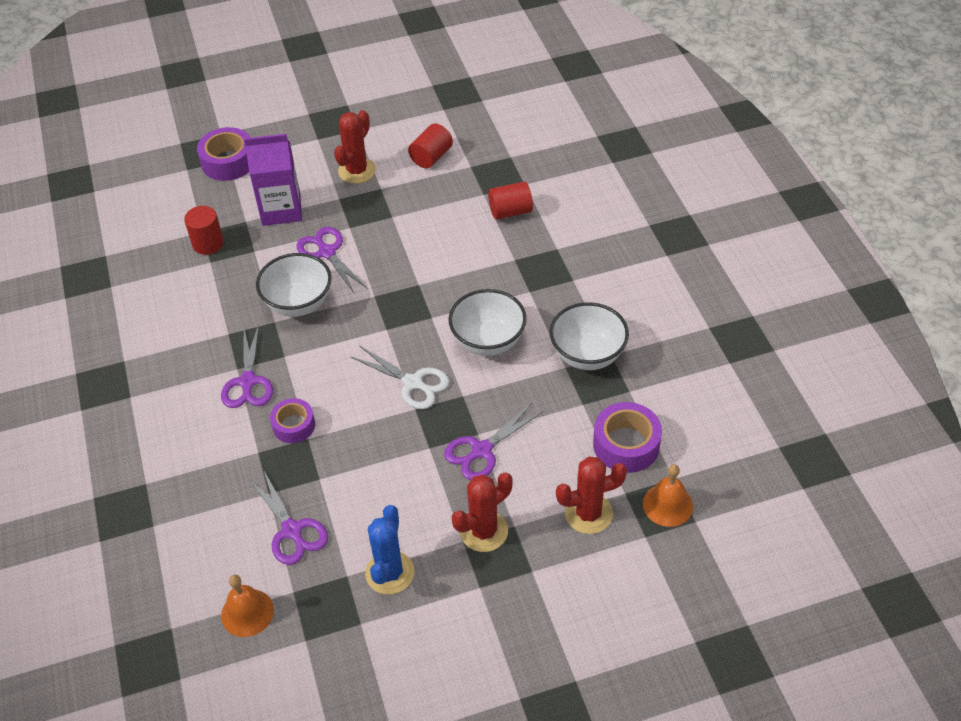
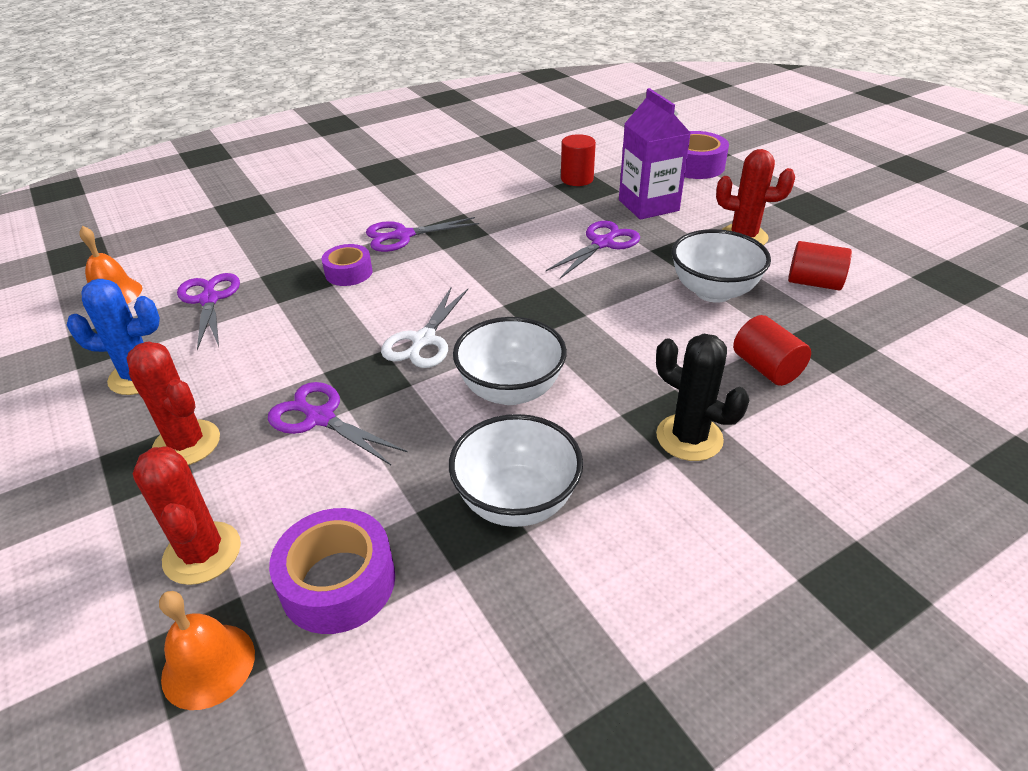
camera: 75 degrees right, 10 degrees down
(292, 531) = (209, 299): purple scissors -> purple scissors turned 120 degrees clockwise
(298, 303) = (519, 242): white bowl -> white bowl (713, 291)
(559, 265) = (689, 437): none -> black cactus

